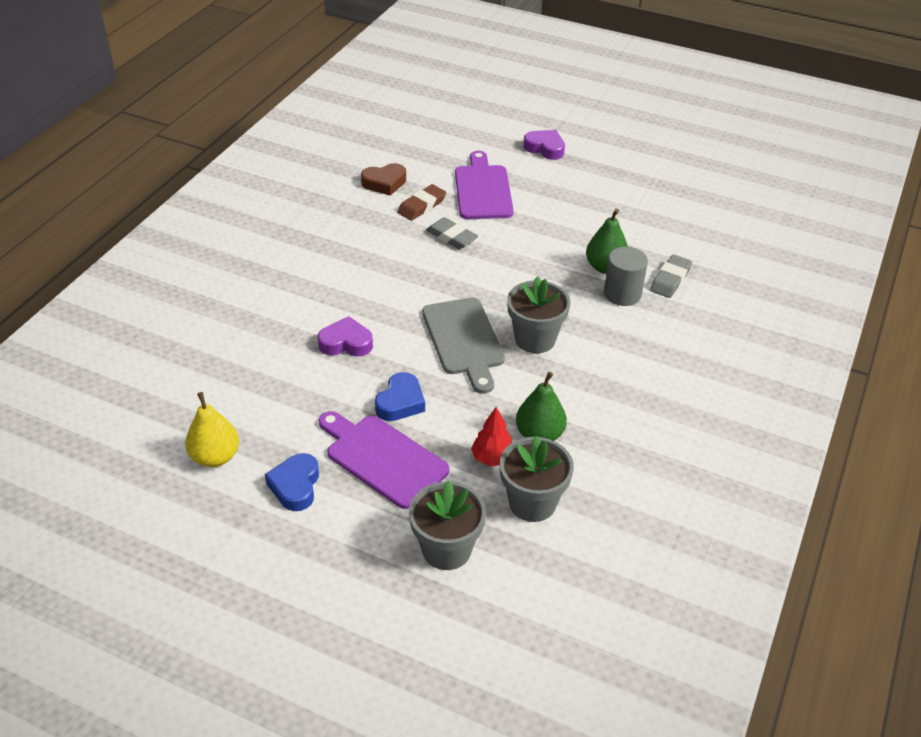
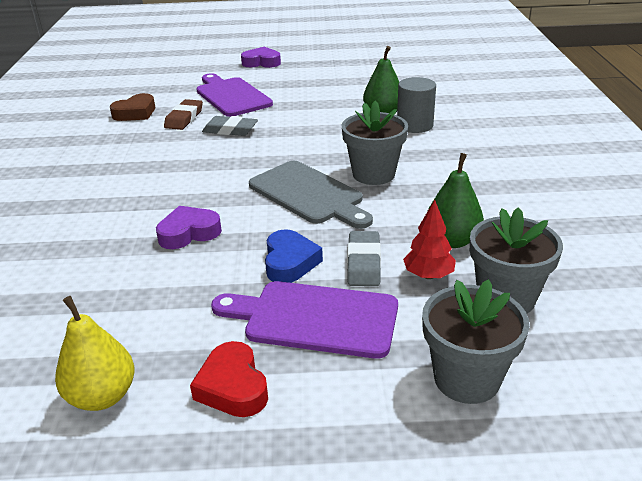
camera: 25 degrees left, 10 degrees down
(295, 486) = (233, 386): blue heart -> red heart
(670, 279) = (442, 107): grey eraser -> grey eraser (363, 263)

